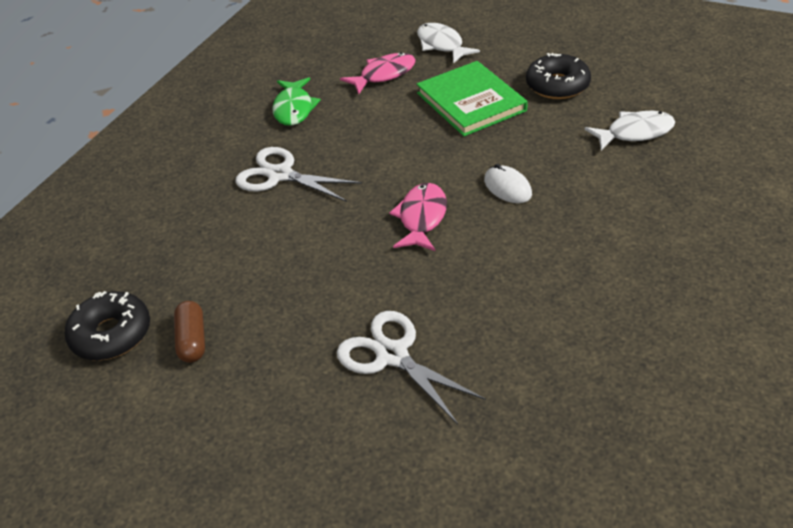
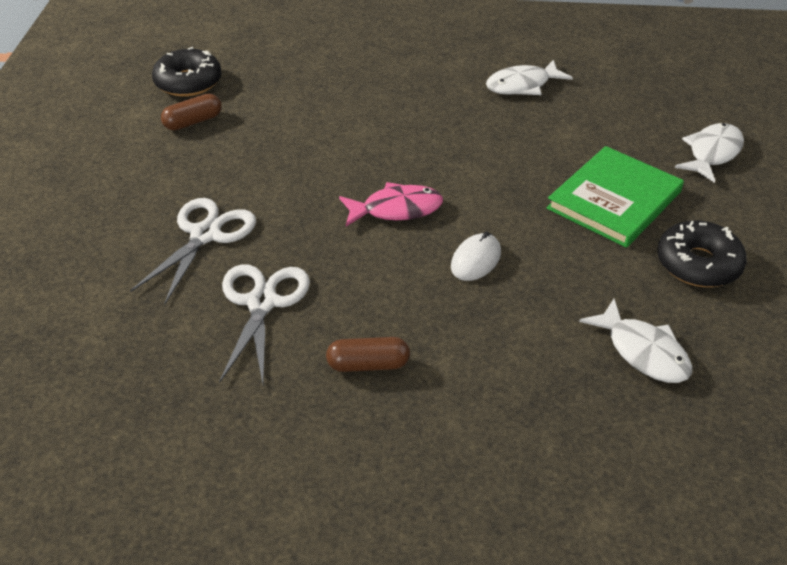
camera: 65 degrees right, 0 degrees up
(280, 175) = (416, 106): white scissors -> white scissors (262, 302)
(294, 108) = (522, 85): green fish -> white fish
(384, 75) = (621, 126): pink fish -> none
(607, 273) = (368, 364): none -> brown capsule

